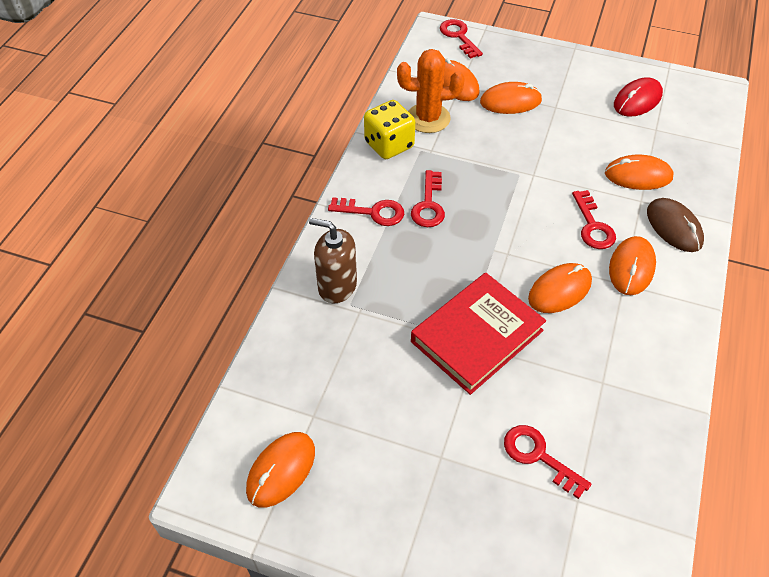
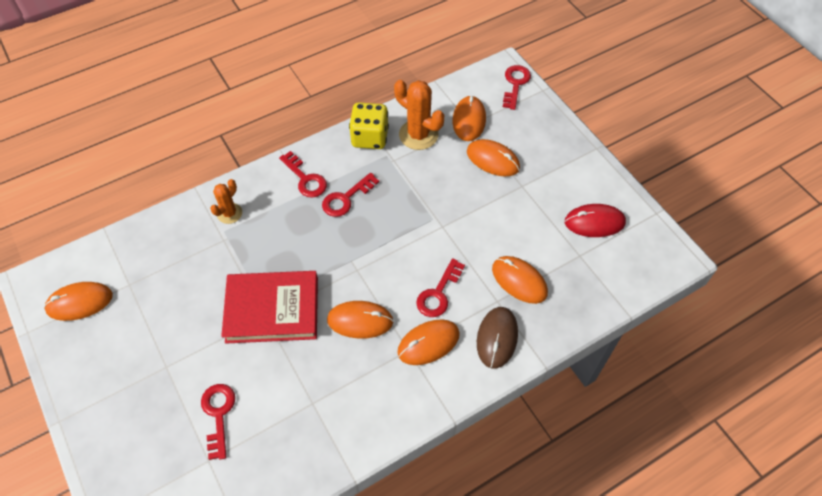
camera: 40 degrees right, 5 degrees up
(337, 286) = (229, 213): brown soap dispenser -> orange cactus

